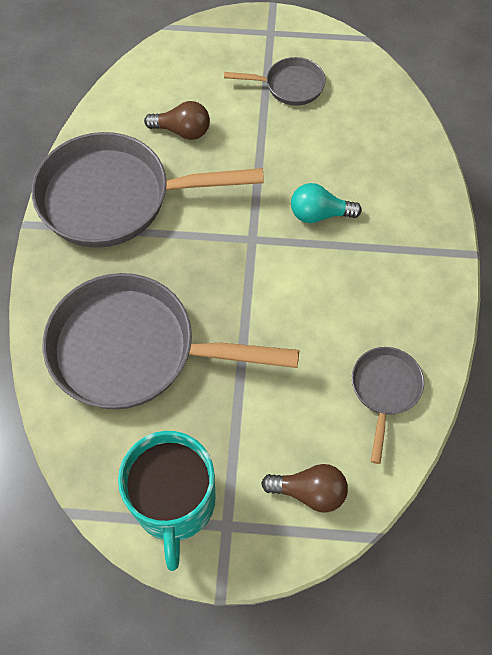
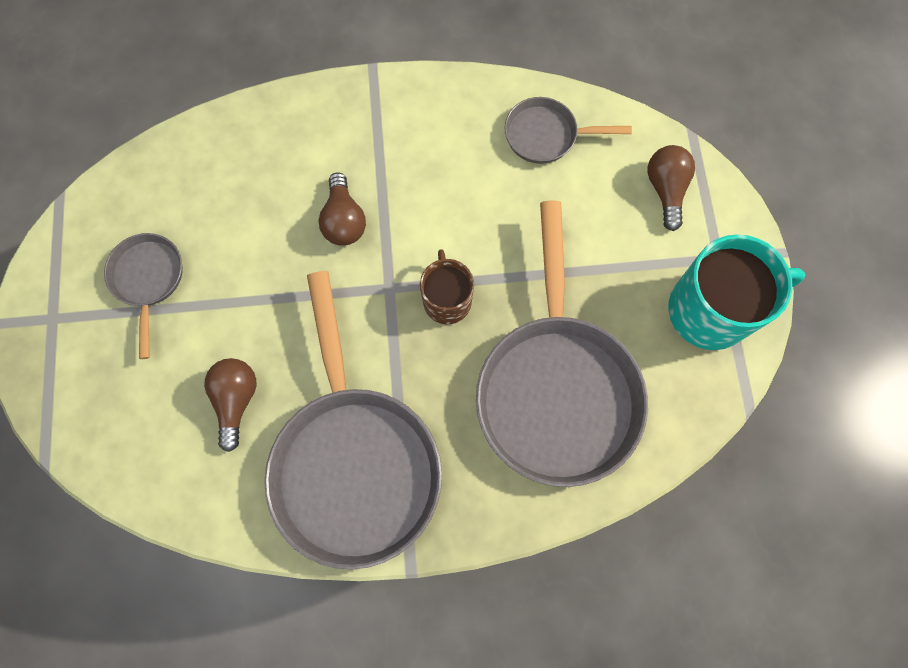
camera: 100 degrees left, 10 degrees up
(232, 279) = (447, 300): none -> brown mug
(319, 214) = (344, 220): turquoise light bulb -> brown light bulb

